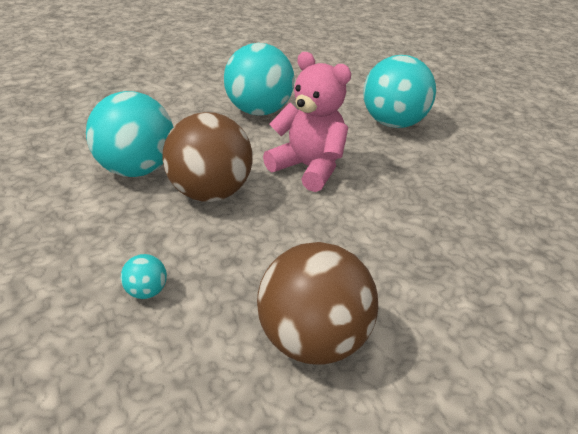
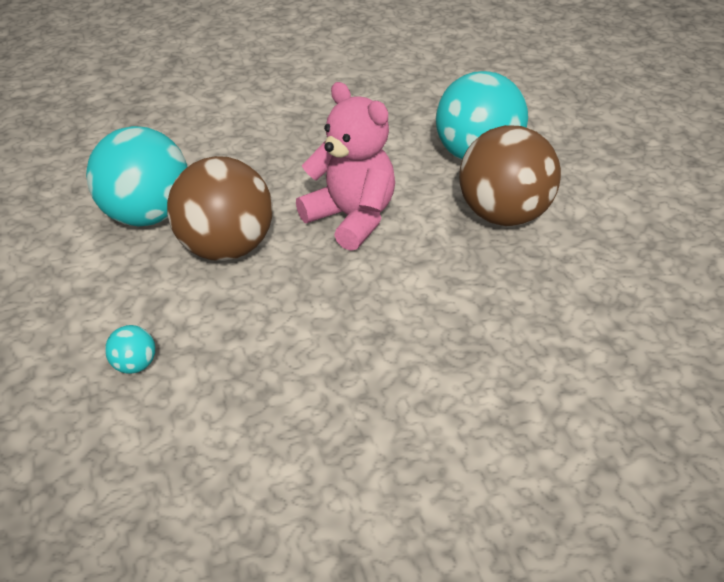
camera: 10 degrees right, 5 degrees up
(258, 111) = (309, 136): turquoise ball -> none
(312, 340) = (302, 429): brown ball -> brown ball (504, 215)

